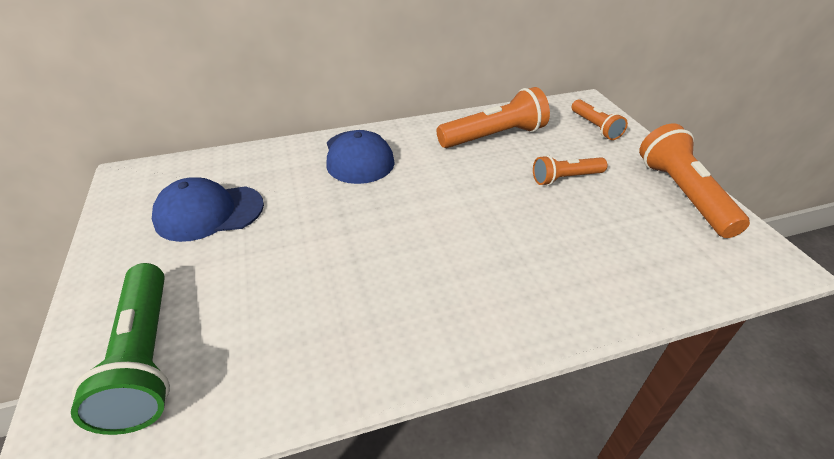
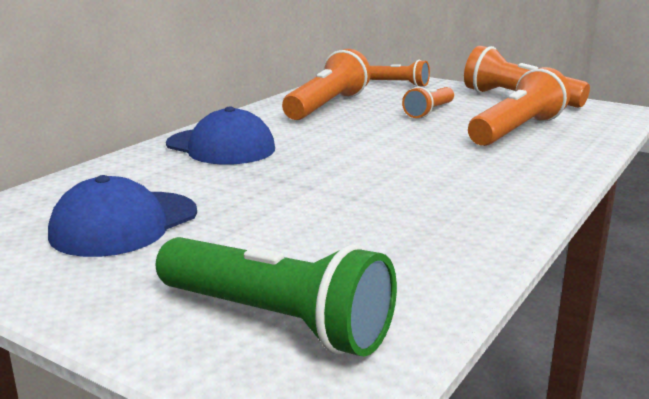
camera: 40 degrees left, 20 degrees down
(606, 242) = (517, 131): none -> orange flashlight

